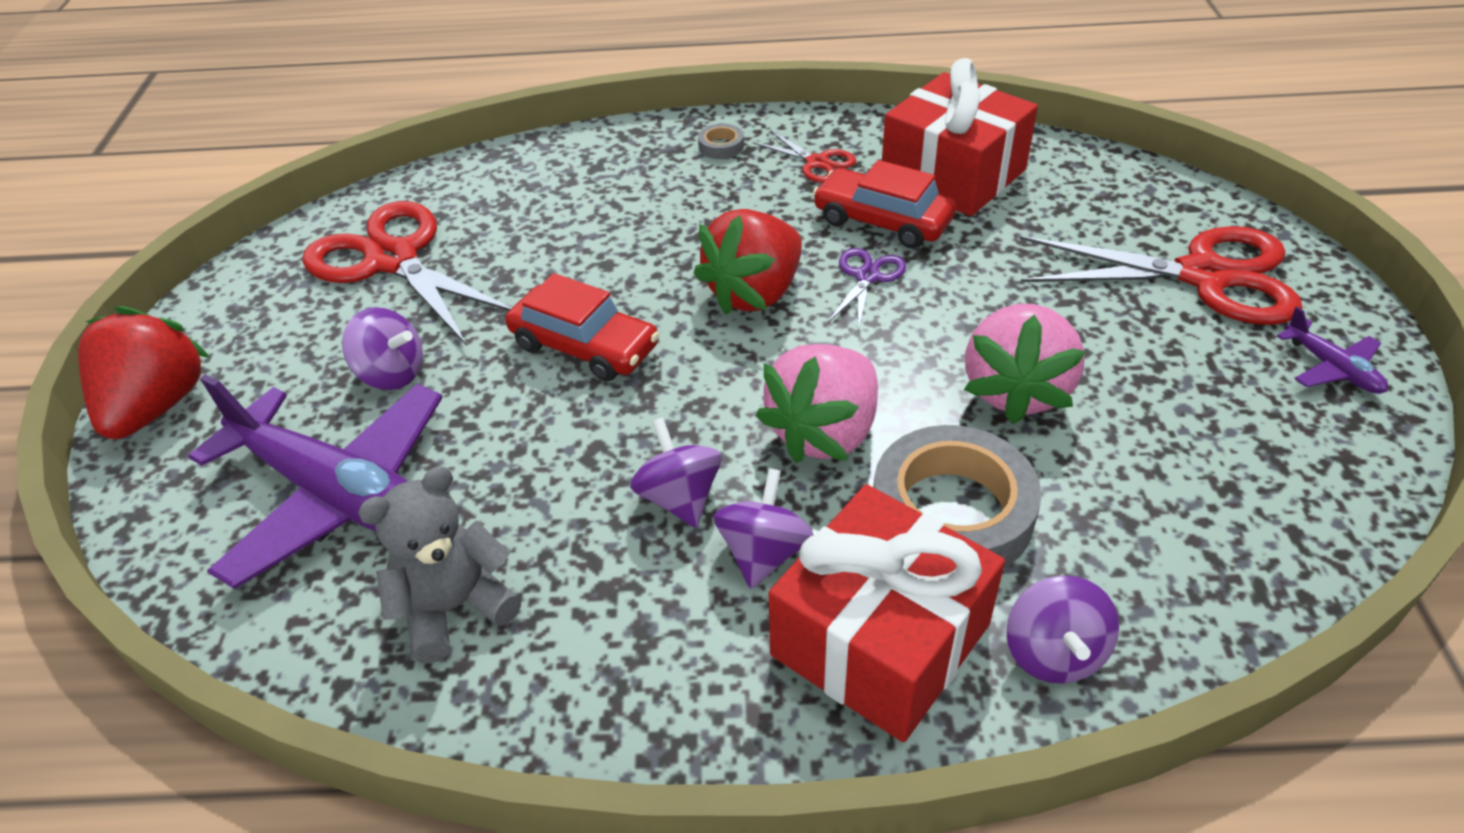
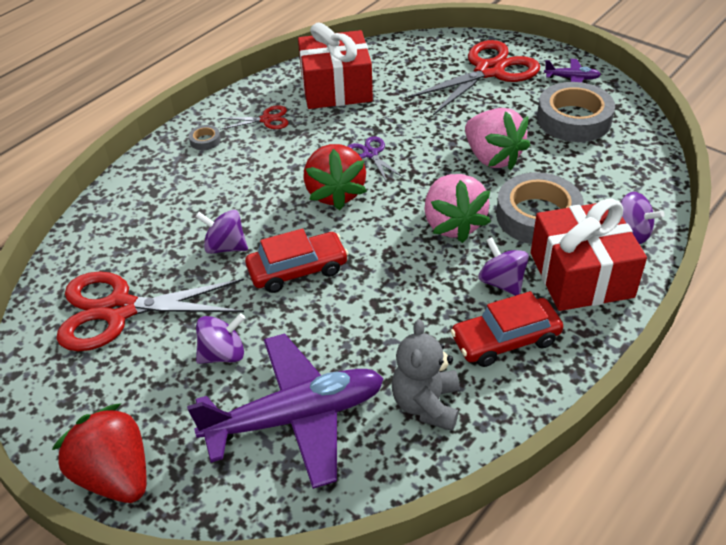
camera: 50 degrees left, 0 degrees up
(679, 498) = (440, 291): purple spinning top -> purple spinning top (225, 247)
(882, 221) = (339, 127): red car -> red car (505, 340)
(1234, 426) = (574, 119): none -> grey tape

